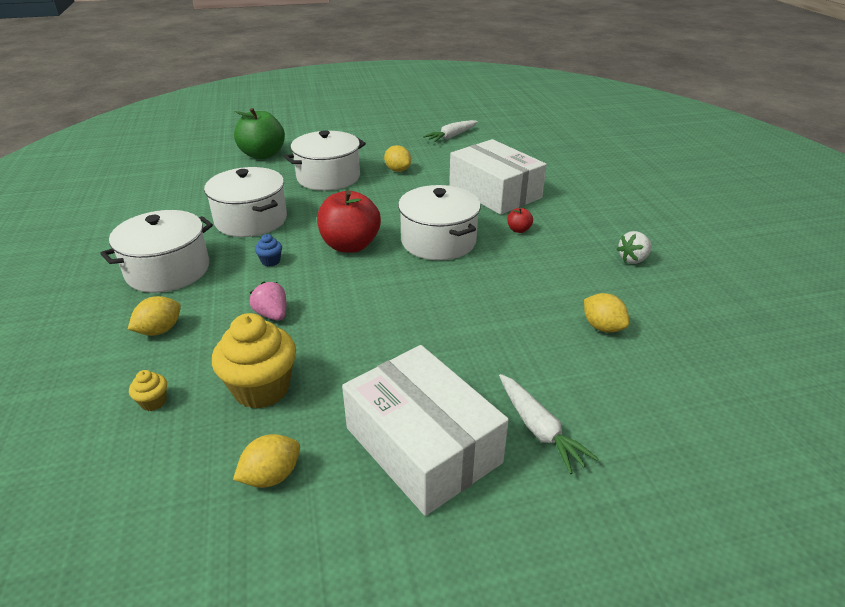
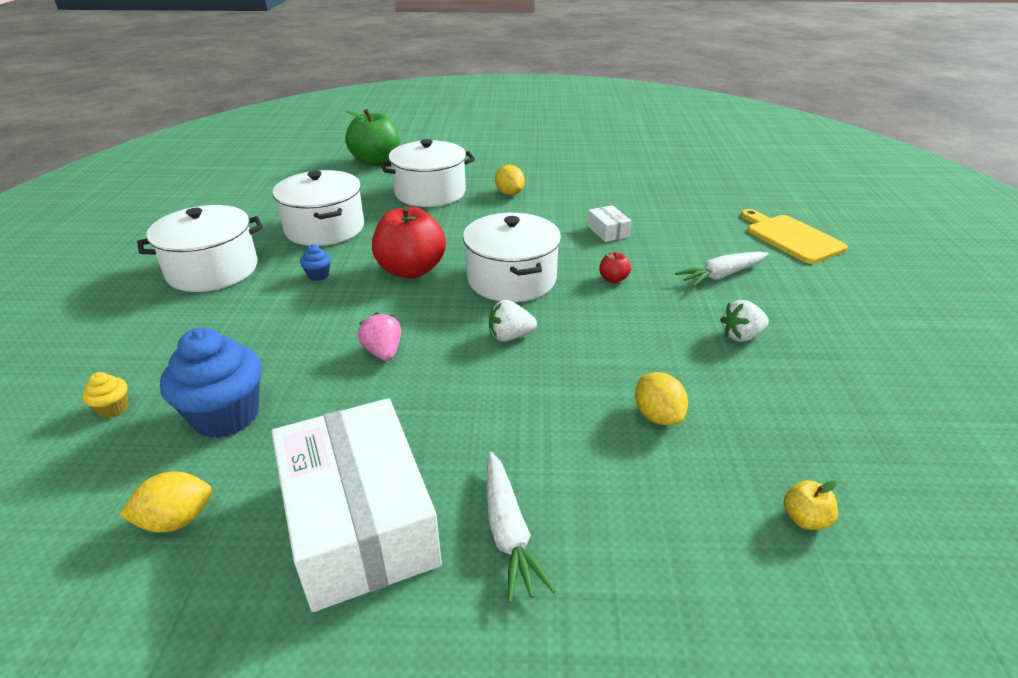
camera: 15 degrees right, 0 degrees up
(160, 330) = (166, 332): yellow lemon -> none
(262, 389) = (226, 416): yellow cupcake -> blue cupcake
(272, 314) = (286, 334): pink strawberry -> pink strawberry (383, 352)
(452, 136) = (591, 163): white carrot -> white carrot (721, 275)
(462, 286) = (510, 336): none -> white strawberry
(495, 192) = (608, 231): white box -> white box, size x0.41
(634, 180) = (791, 237): none -> yellow cutting board
(732, 378) = (804, 519): none -> yellow apple

